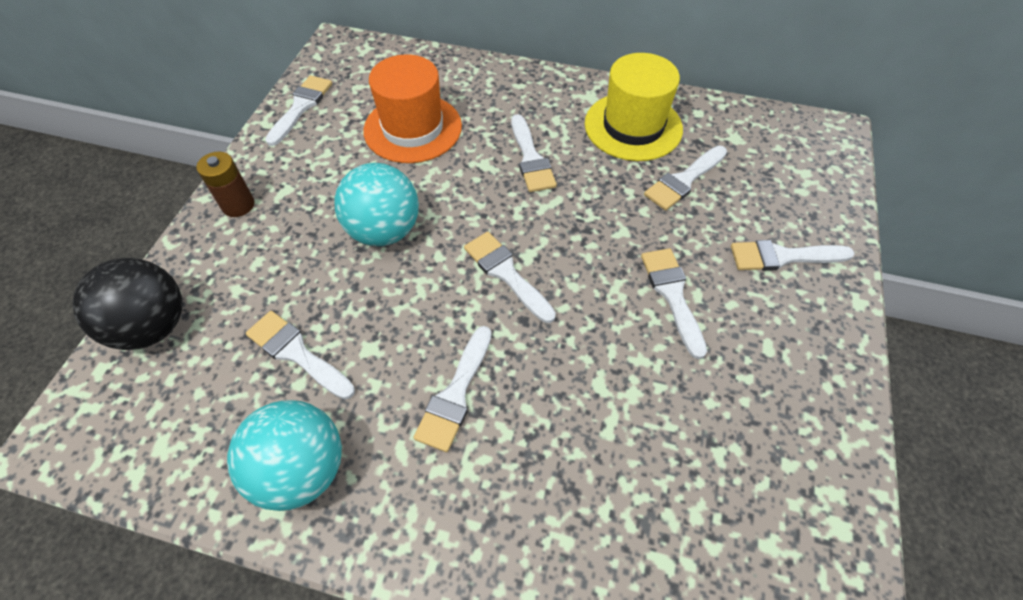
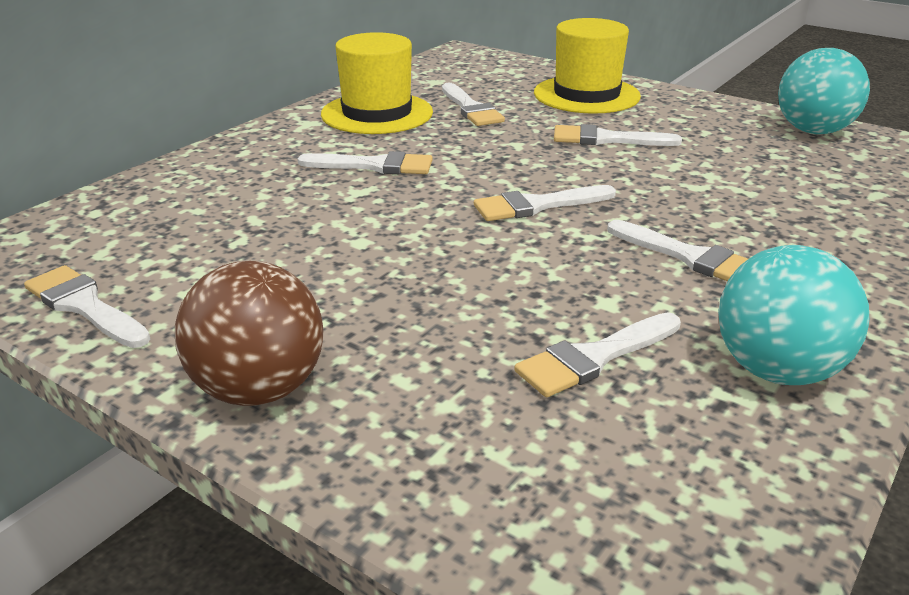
camera: 70 degrees left, 25 degrees down
(153, 326) = (479, 506): black ball -> none
(238, 205) = (259, 389): brown battery -> brown ball
(384, 231) = (418, 268): turquoise ball -> turquoise ball (813, 131)
(413, 128) = (244, 224): orange hat -> none
(782, 256) = (586, 95): white brush -> yellow hat

